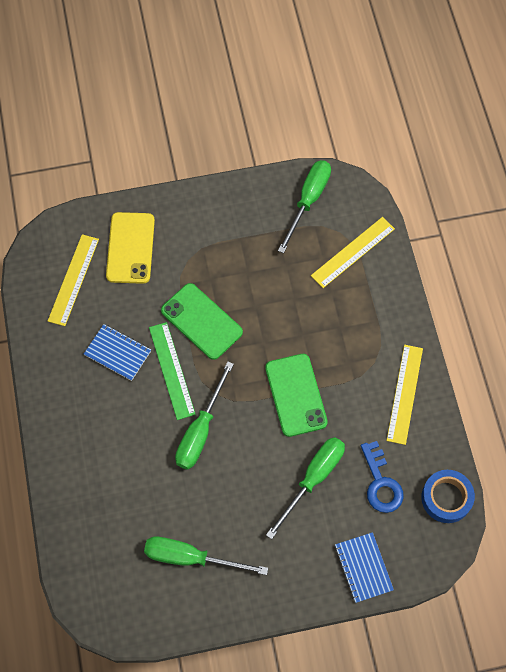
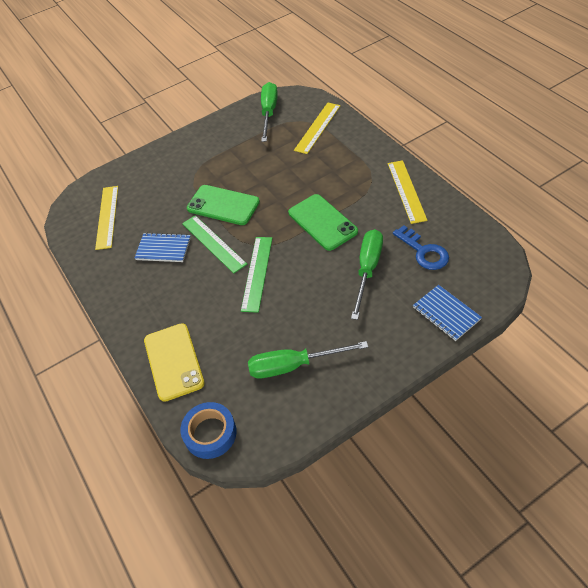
camera: 15 degrees left, 15 degrees down
(130, 248) = (146, 183): yellow phone -> yellow phone (173, 361)
(200, 430) = (257, 273): green screwdriver -> green ruler
(446, 498) = (481, 241): blue tape -> blue tape (210, 433)

